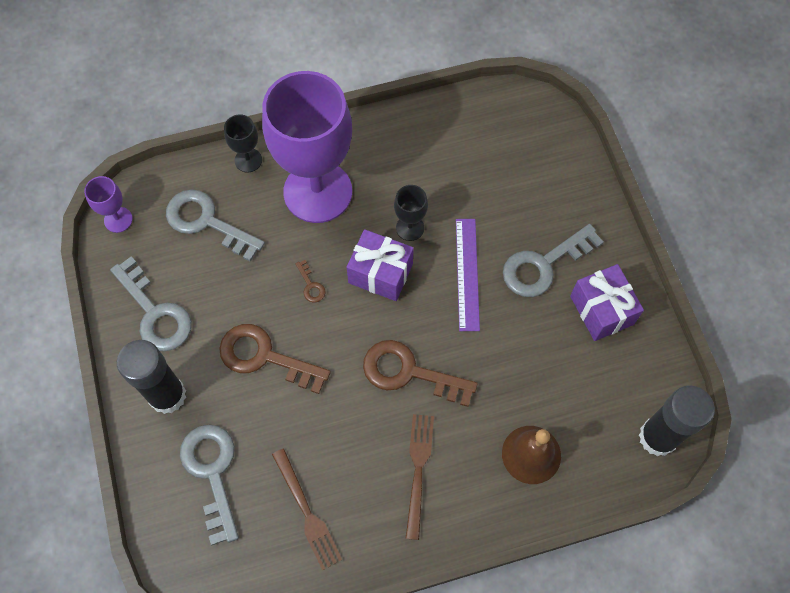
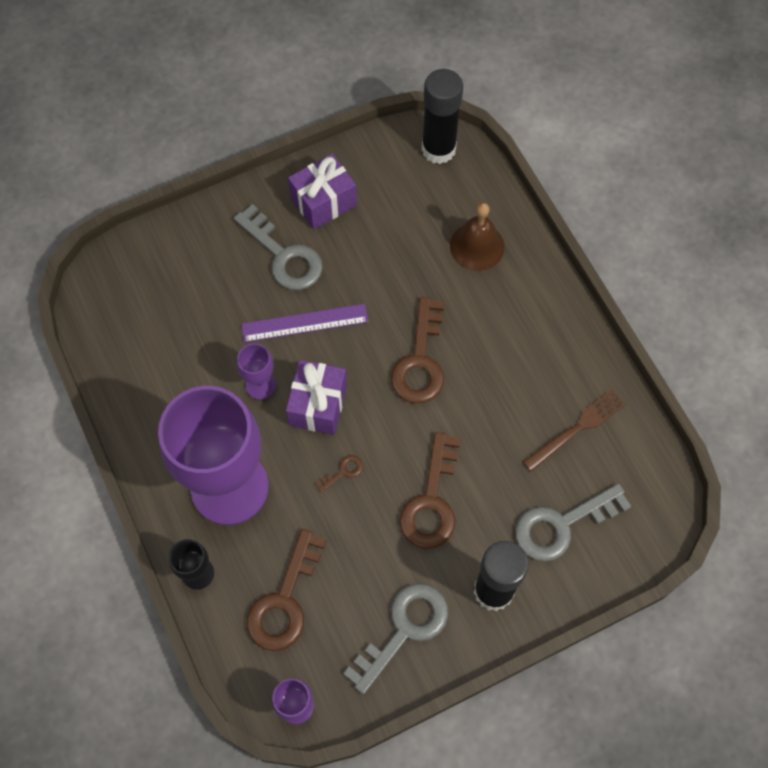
camera: 100 degrees left, 0 degrees up
(207, 222) = (284, 601): grey key -> brown key
(410, 228) = (260, 385): black goblet -> purple goblet
(418, 469) = (513, 338): brown fork -> none

